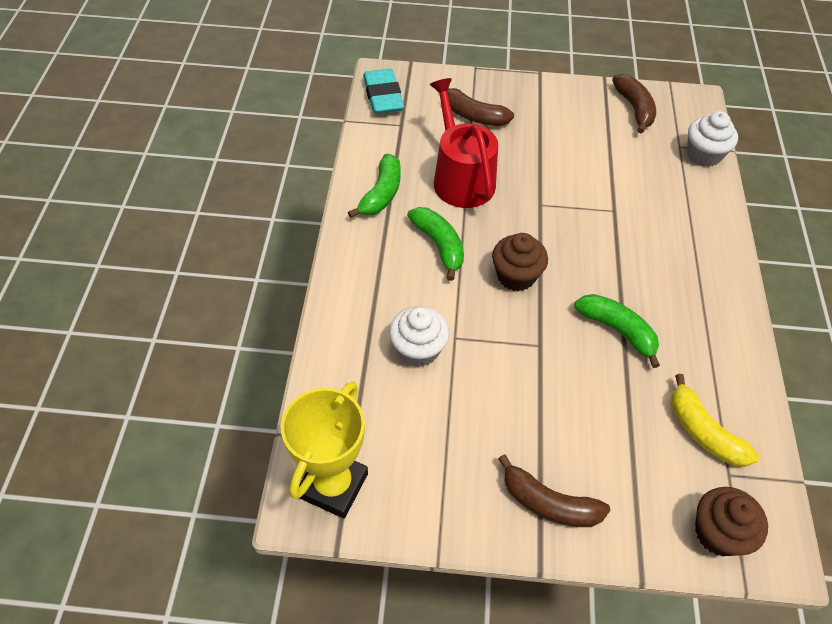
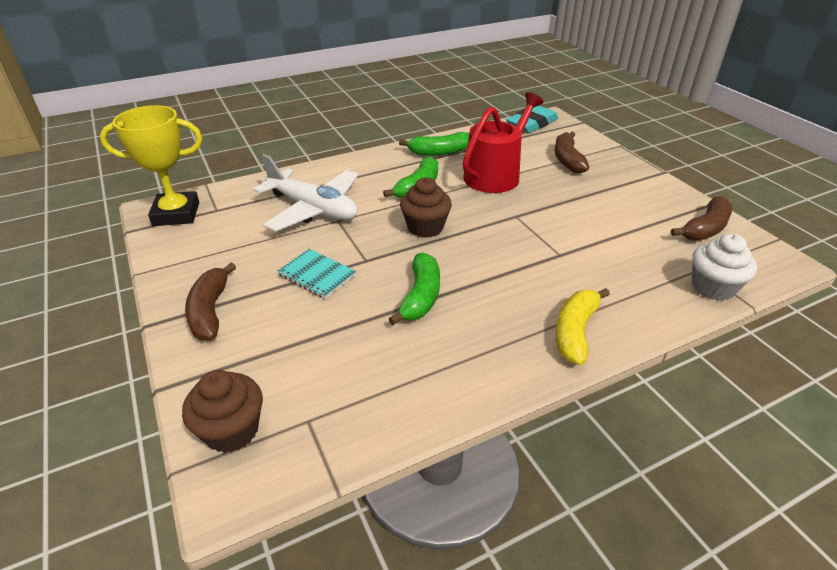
camera: 60 degrees right, 15 degrees down
(418, 349) = (313, 209): white cupcake -> white plane
(541, 393) = (317, 275): none -> turquoise notebook
(703, 432) = (347, 386): yellow banana -> yellow banana (575, 332)

